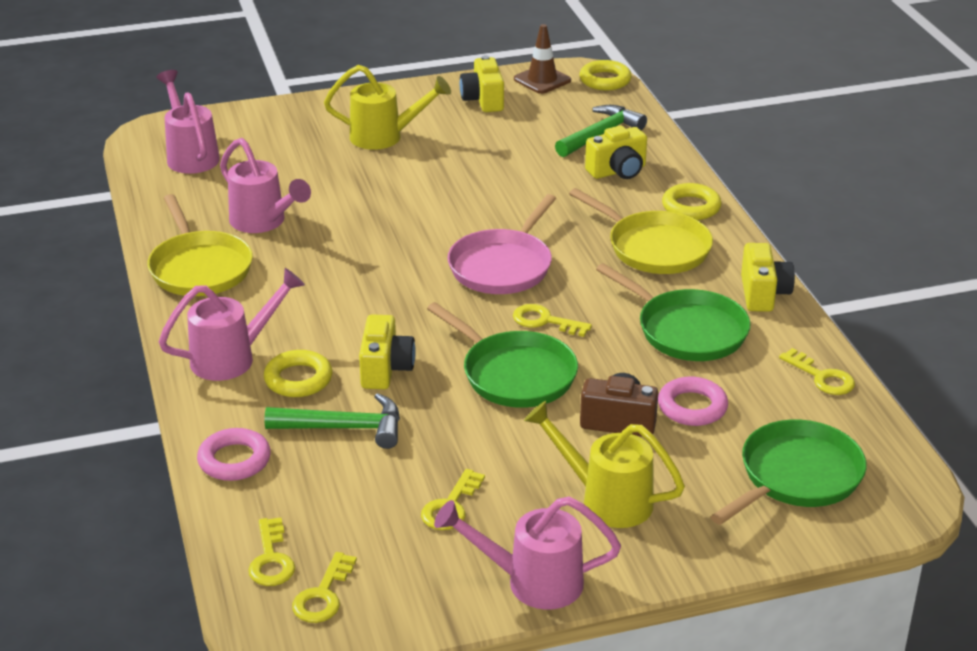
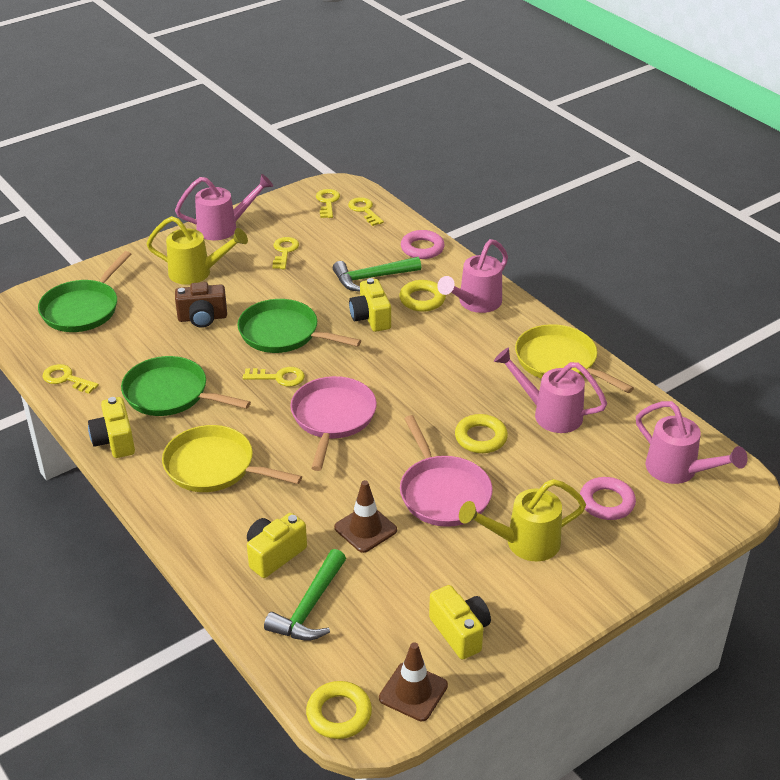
camera: 160 degrees right, 5 degrees up
(430, 183) = (443, 493): none -> pink pan
(522, 172) = (365, 529): none -> brown traffic cone
(691, 207) = (192, 524): yellow ring -> yellow ring (481, 438)
(692, 407) = (156, 337): pink ring -> pink ring (606, 502)

